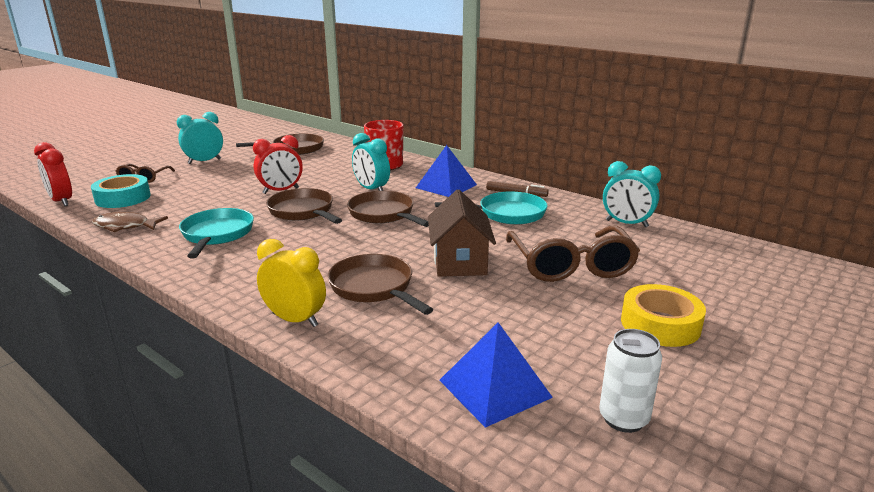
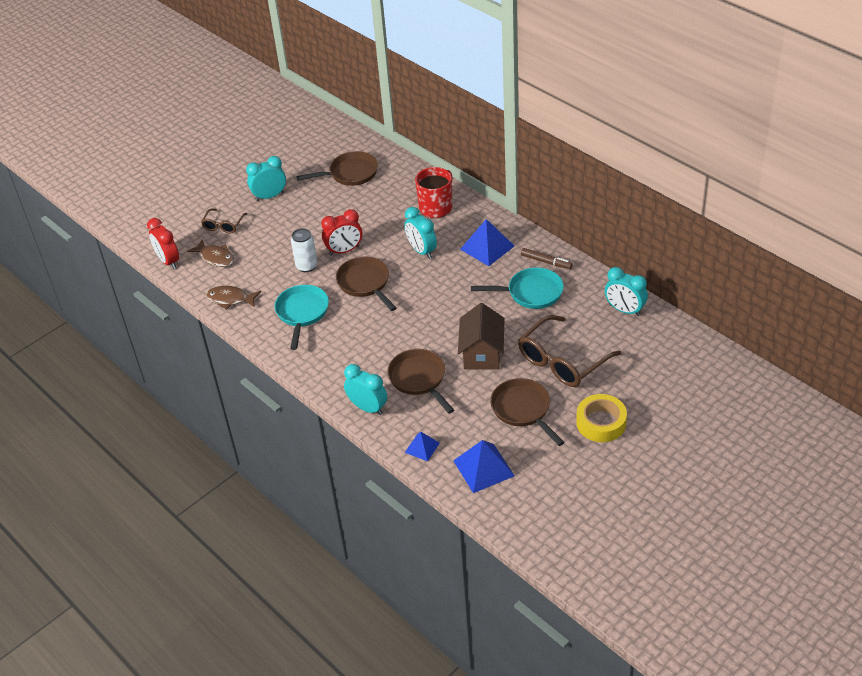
camera: 10 degrees right, 20 degrees up
(123, 198) = (216, 258): turquoise tape -> brown fish
(295, 320) = (368, 408): yellow clock -> turquoise clock
(383, 214) = (430, 290): brown pan -> brown pan (523, 410)
(384, 364) = (422, 447): none -> blue pyramid
(571, 265) = (562, 361): brown glasses -> brown glasses turned 45 degrees clockwise
(623, 419) = (549, 492): white can -> white can (306, 266)

